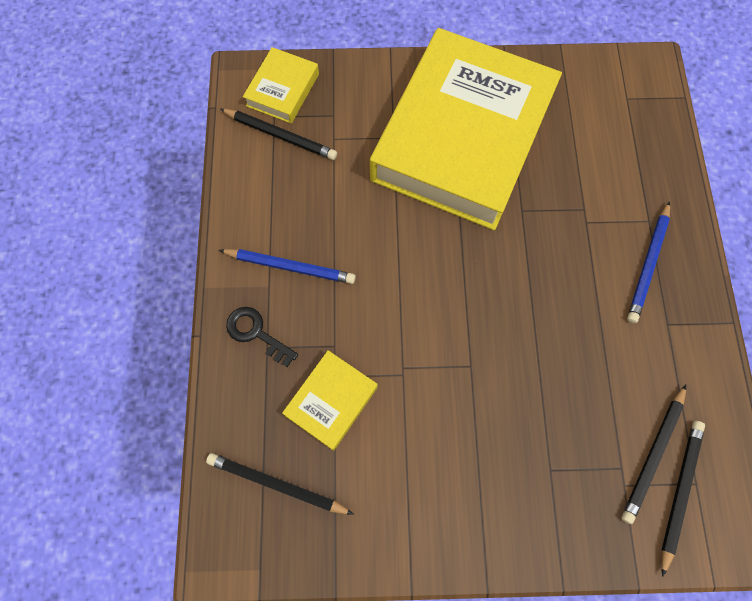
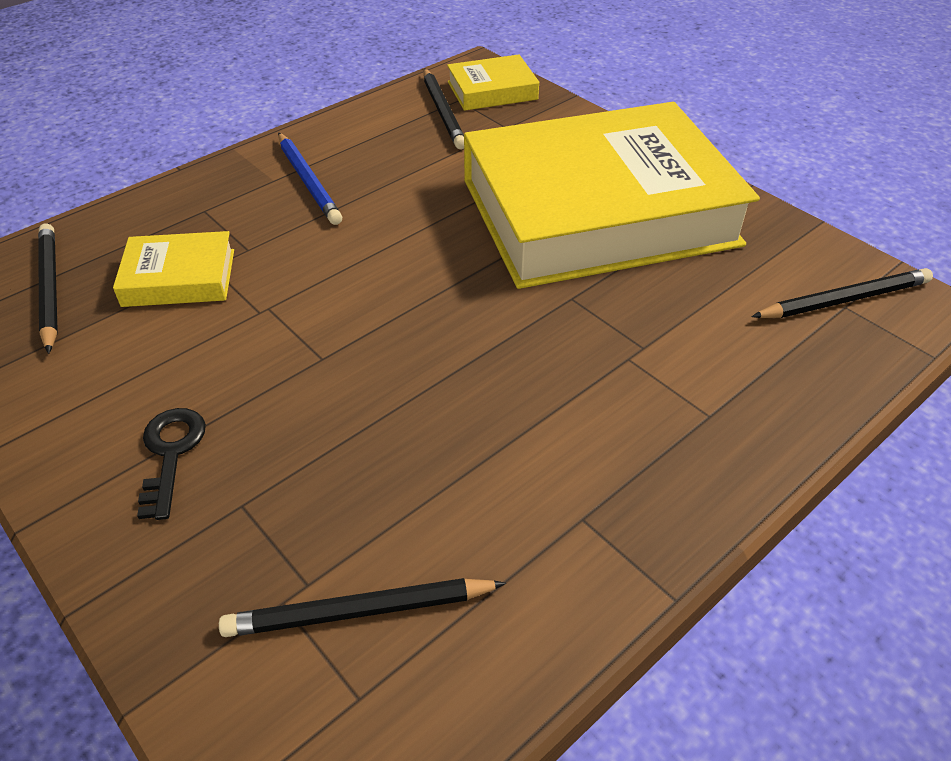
camera: 50 degrees right, 25 degrees down
(256, 333) = (213, 197): black key -> black key (171, 453)
(648, 264) = (645, 448): blue pencil -> none
(679, 492) = (325, 680): black pencil -> black pencil (844, 299)

